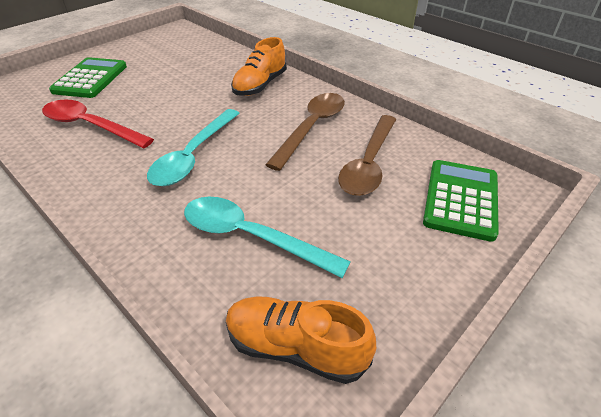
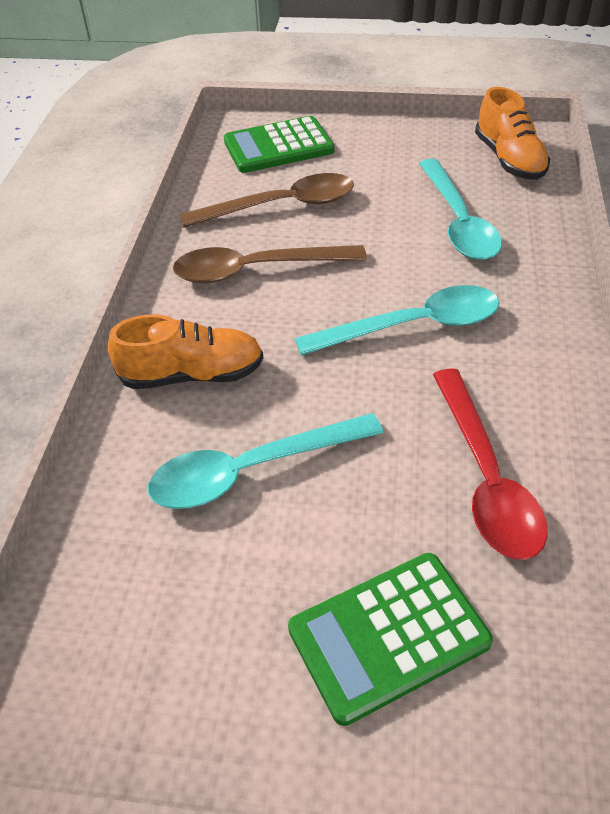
camera: 125 degrees left, 5 degrees up
(190, 80) = (251, 470): none -> turquoise spoon

